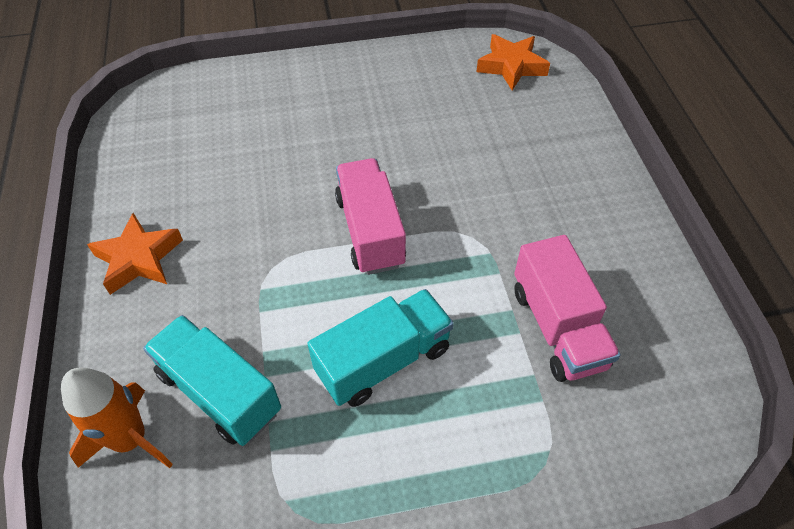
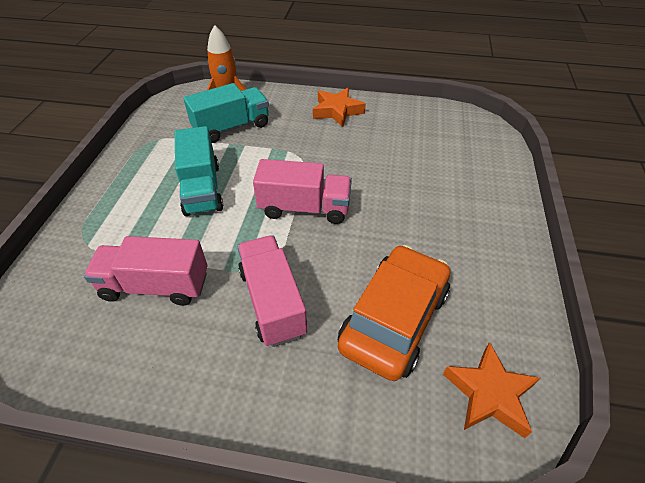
camera: 110 degrees right, 5 degrees down
(479, 126) = (393, 319): none -> orange car
(513, 214) = (272, 301): none -> pink truck

